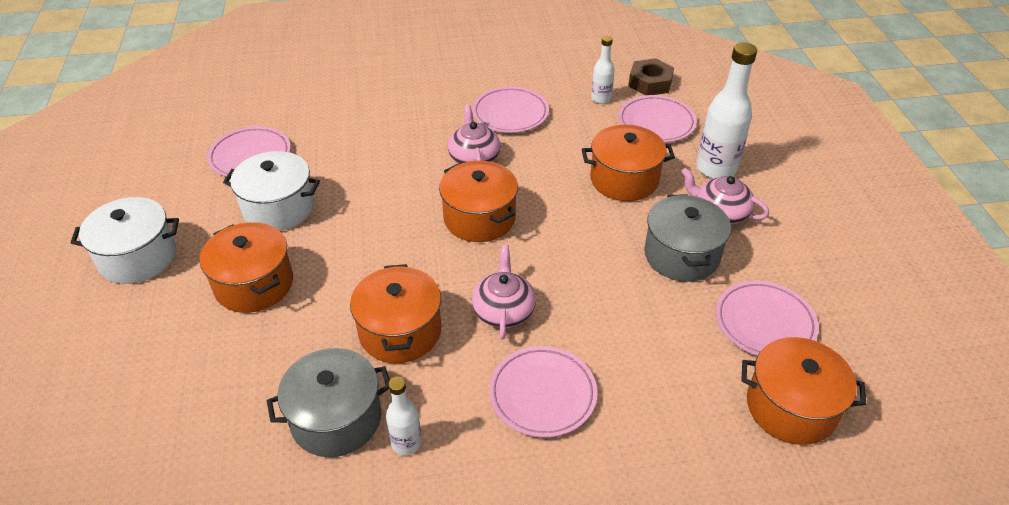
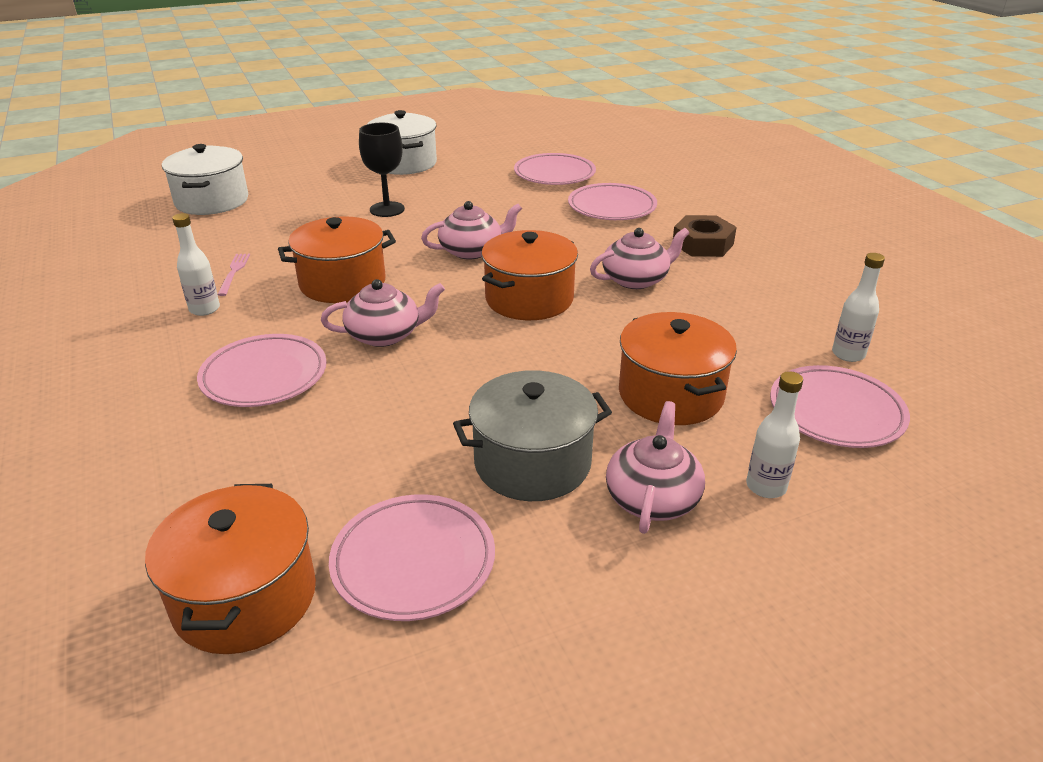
camera: 75 degrees right, 10 degrees down
(254, 284) = (387, 209): orange pot -> black goblet
(278, 208) = (490, 199): white pot -> white pot (212, 201)
(336, 419) = (234, 272): grey pot -> pink fork
(380, 237) = (472, 251): none -> pink teapot
(510, 114) = (743, 290): pink plate -> pink plate (612, 207)
(650, 83) = (942, 396): brown nut -> brown nut (702, 244)
(716, 168) = (766, 486): white bottle -> white bottle, size x0.55

